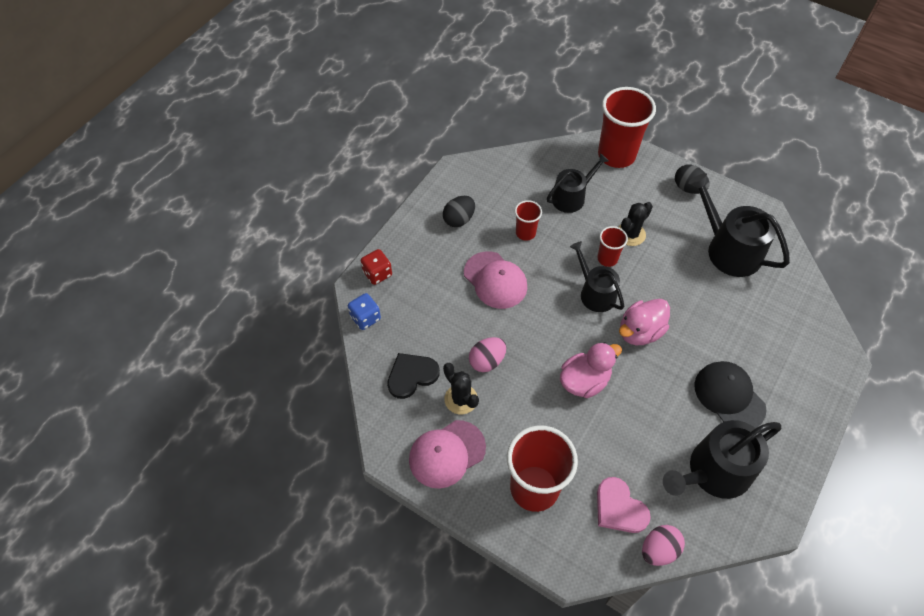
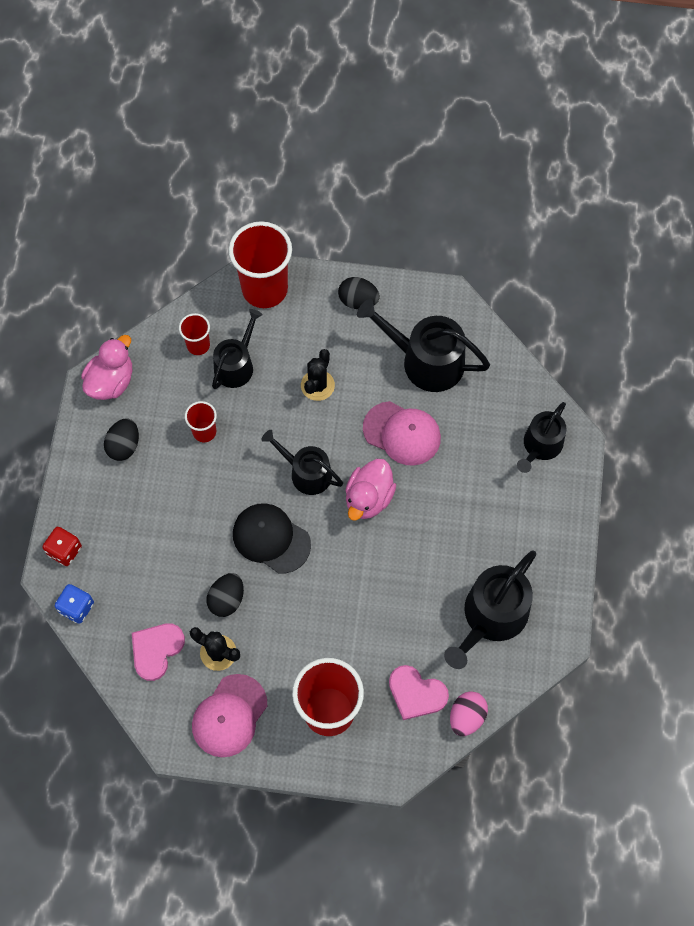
camera: 25 degrees left, 10 degrees up
(411, 375) = (156, 650): black heart -> pink heart
(487, 361) = (227, 599): pink egg -> black egg
(495, 280) = (196, 503): pink cap -> pink cap (402, 433)
(584, 381) = (334, 577): pink duck -> pink duck (111, 381)
(607, 259) = (304, 426): red cup -> red cup (198, 345)
(729, 396) = (480, 531): black cap -> black cap (271, 539)
(808, 350) = (540, 446): none -> black watering can

